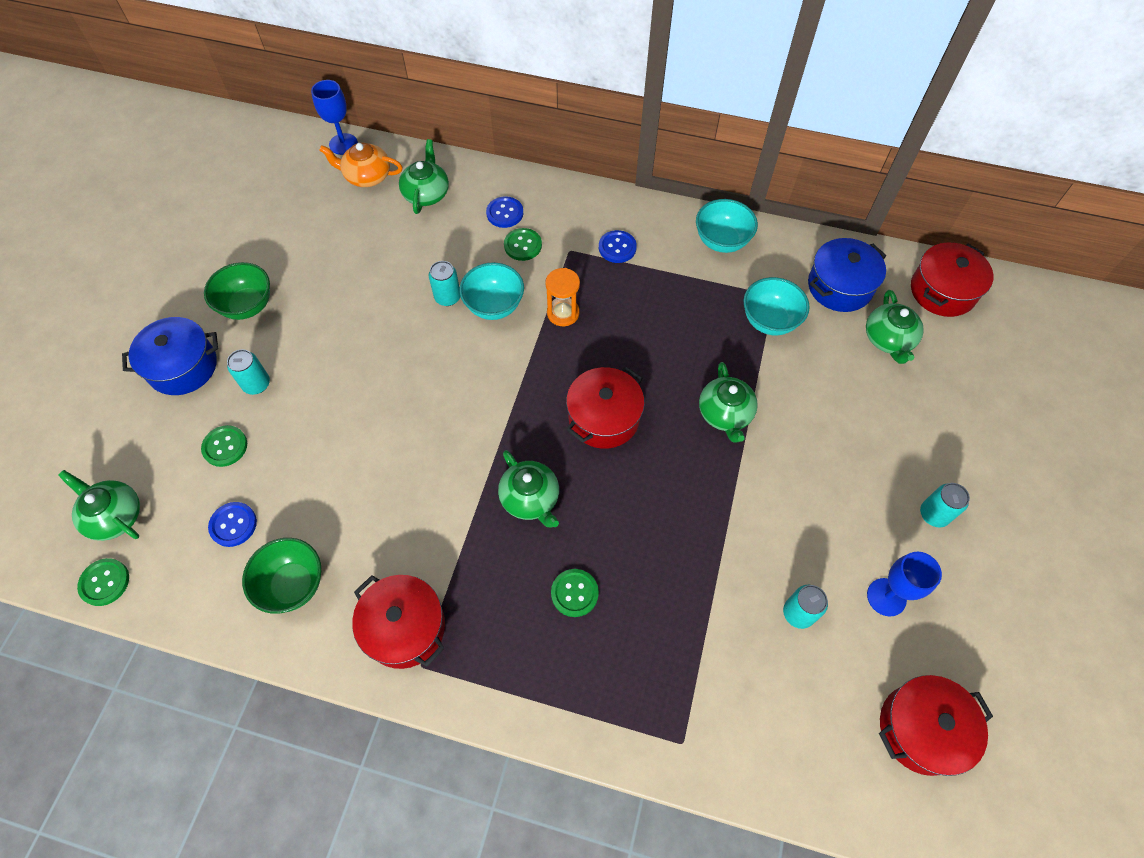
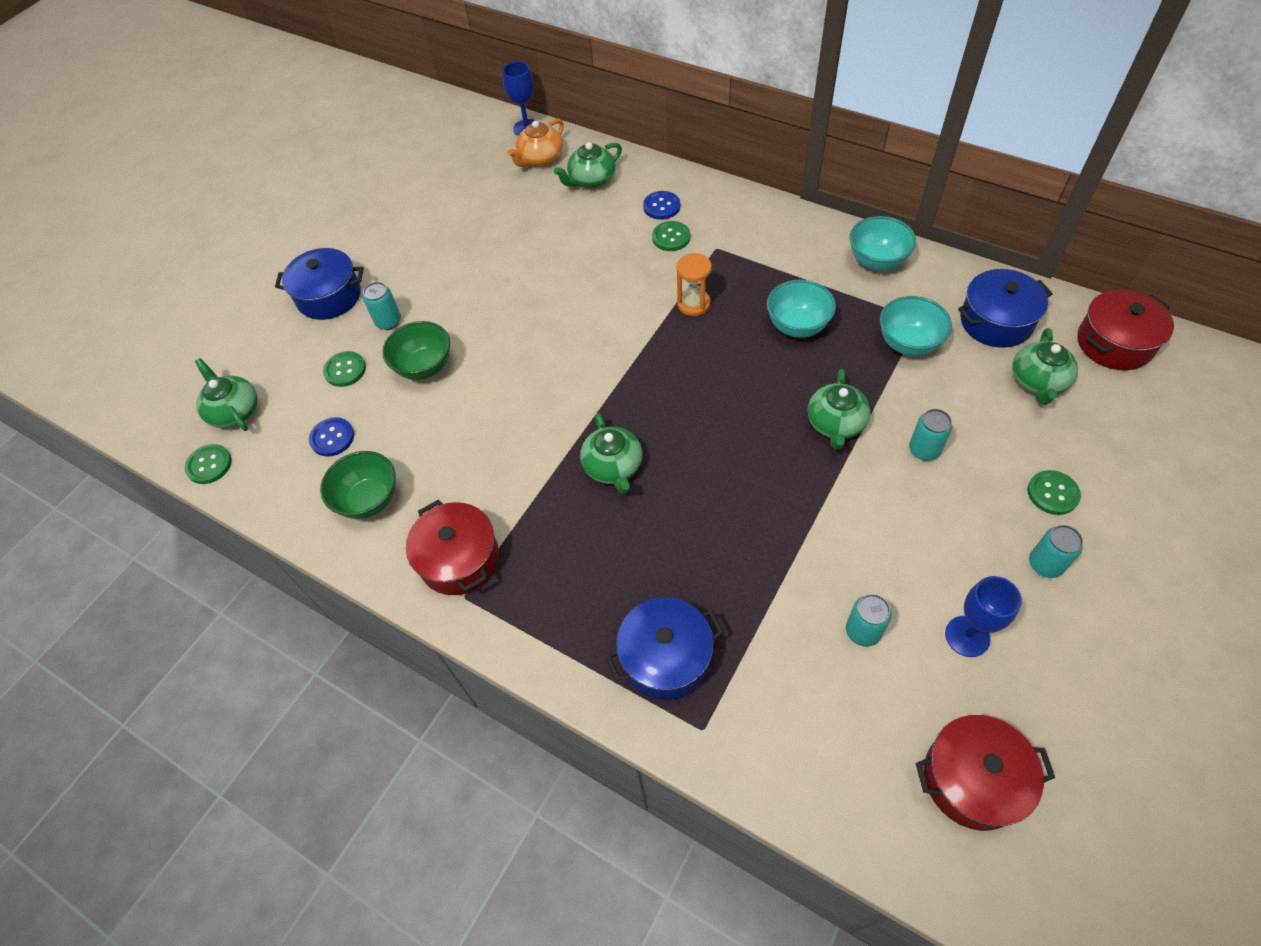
camera: 20 degrees right, 5 degrees down
(247, 306) = (400, 254): green bowl -> green bowl (424, 367)
(367, 176) = (540, 158): orange teapot -> orange teapot turned 75 degrees counterclockwise
(426, 193) = (591, 180): green teapot -> green teapot turned 150 degrees counterclockwise
(447, 297) = (585, 273): turquoise can -> turquoise can (924, 450)
(494, 306) = (627, 287): turquoise bowl -> turquoise bowl (797, 326)
(574, 593) = (632, 562): green button -> green button (1052, 493)
(604, 418) = (707, 406): red pot -> none
(617, 248) = (765, 252): blue button -> none
(630, 681) = (665, 657): none -> blue pot

